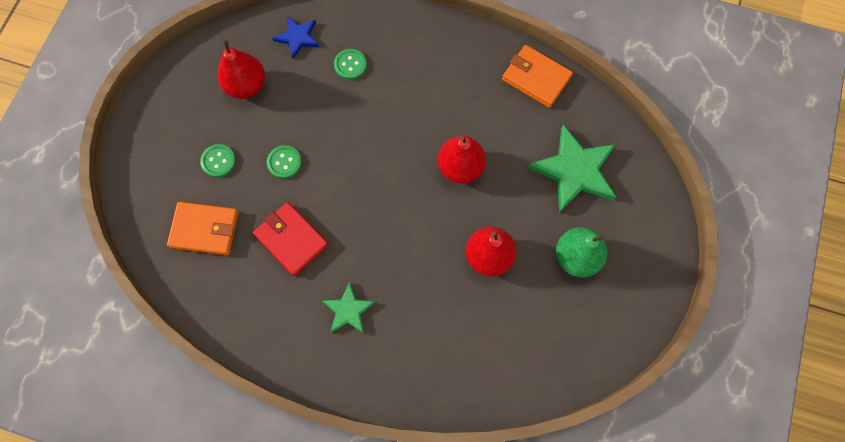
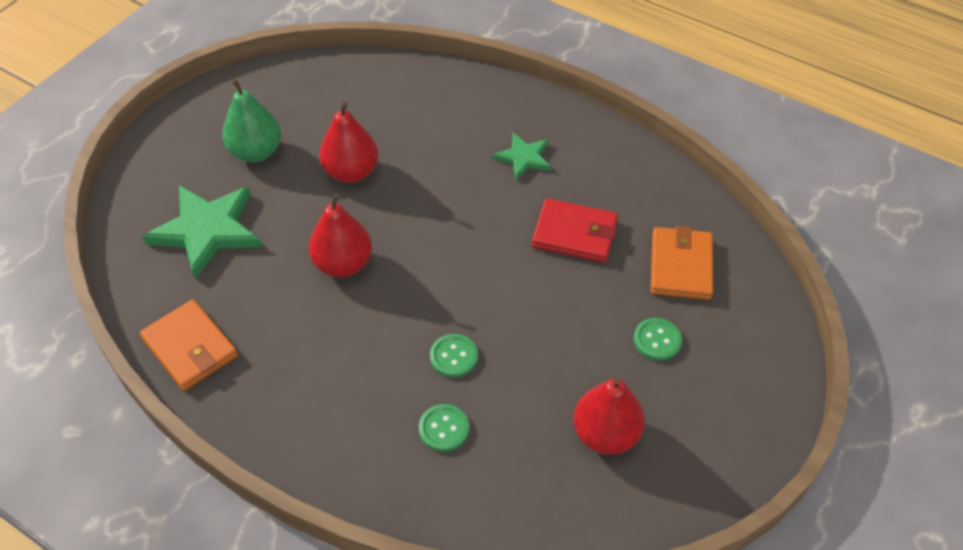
camera: 165 degrees left, 20 degrees down
(205, 229) = (680, 266): orange wallet -> orange wallet turned 75 degrees clockwise
(284, 162) = (567, 319): green button -> green button (453, 357)
(291, 240) = (574, 234): red wallet -> red wallet turned 45 degrees counterclockwise
(297, 37) = (514, 493): blue star -> none

